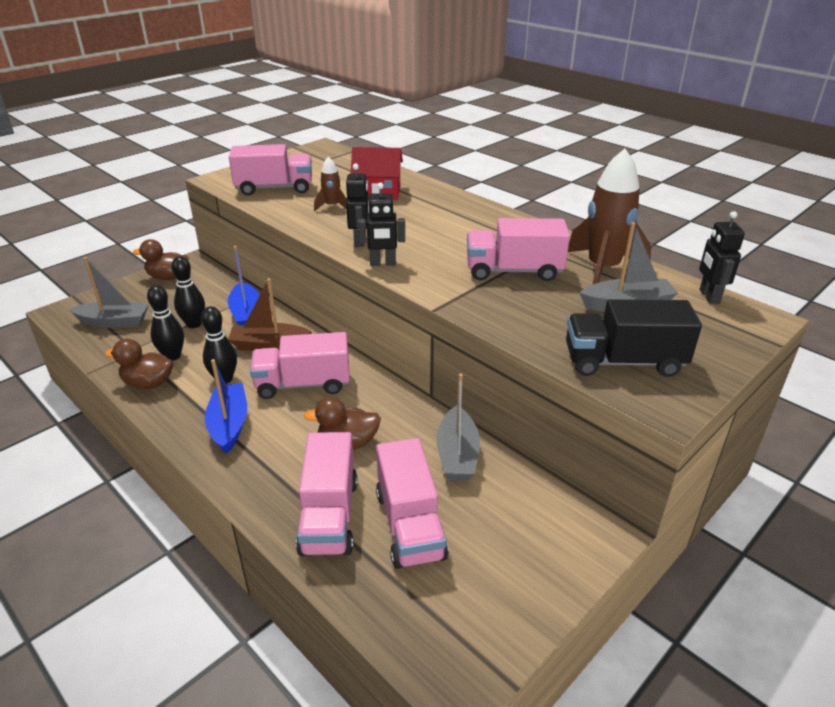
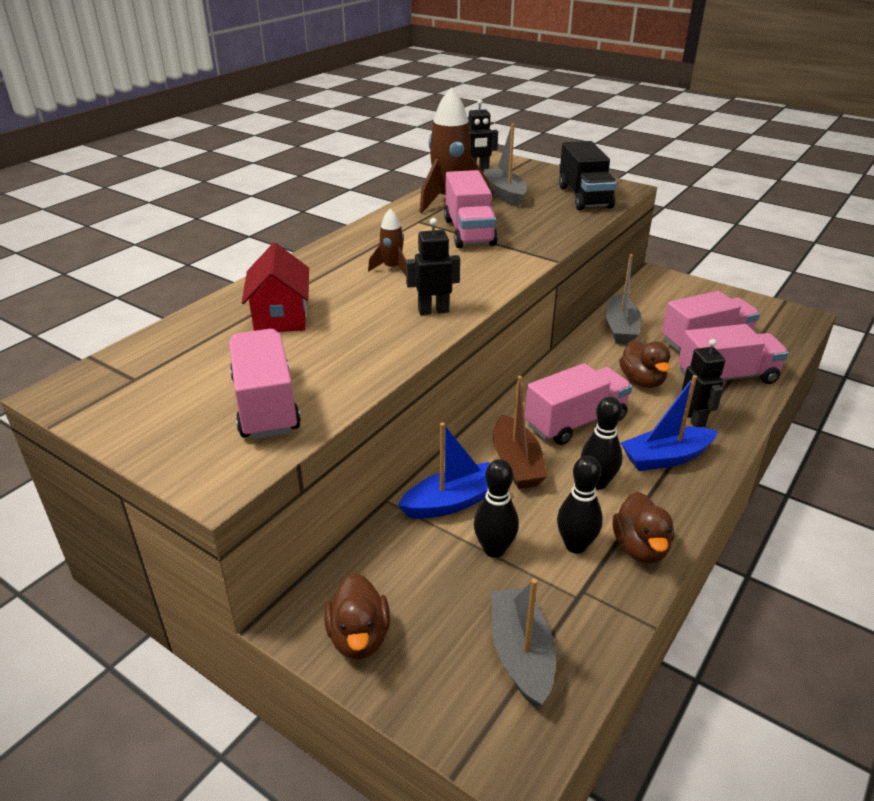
camera: 100 degrees left, 0 degrees up
(303, 384) = (575, 422): pink truck -> pink truck turned 105 degrees counterclockwise
(332, 206) = (333, 343): brown rocket -> brown rocket (392, 268)
(383, 263) = (482, 292): black robot -> black robot (694, 419)
(457, 455) = (620, 328): grey boat -> grey boat turned 105 degrees clockwise

